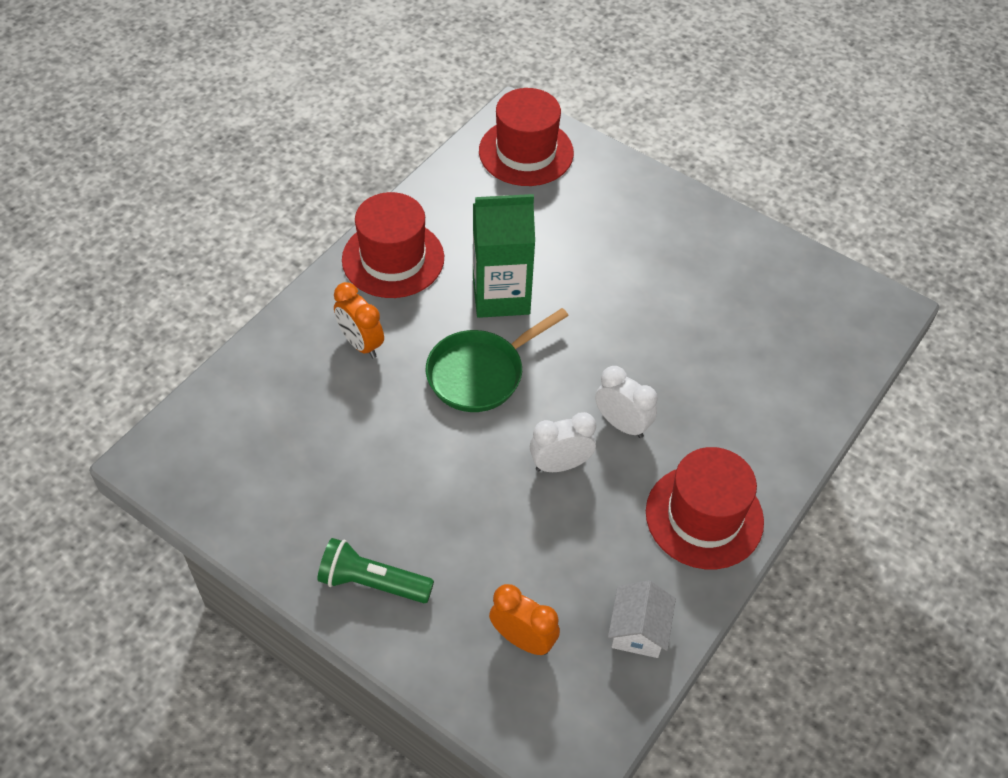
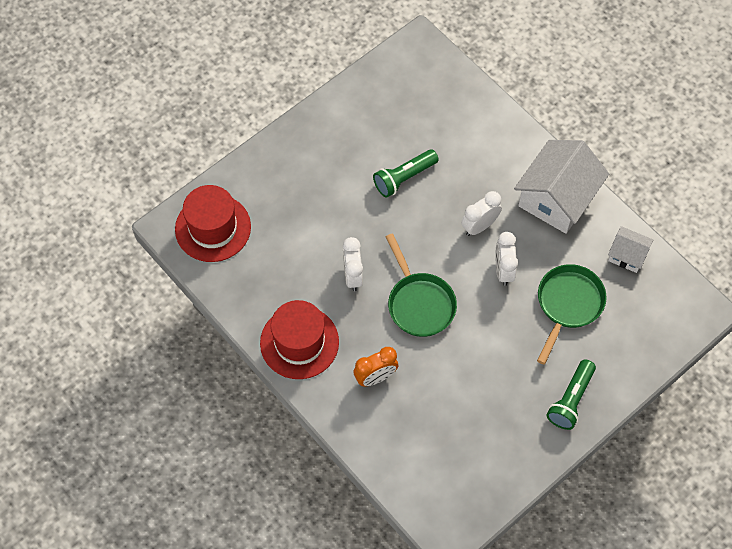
camera: 75 degrees left, 10 degrees up
(501, 296) = (353, 276): green carton -> white clock
(523, 639) = (623, 320): orange clock -> none
(528, 557) = (568, 305): none -> green pan
(666, 325) = (404, 178): none -> green flashlight
(704, 516) = (557, 198): red hat -> white house

